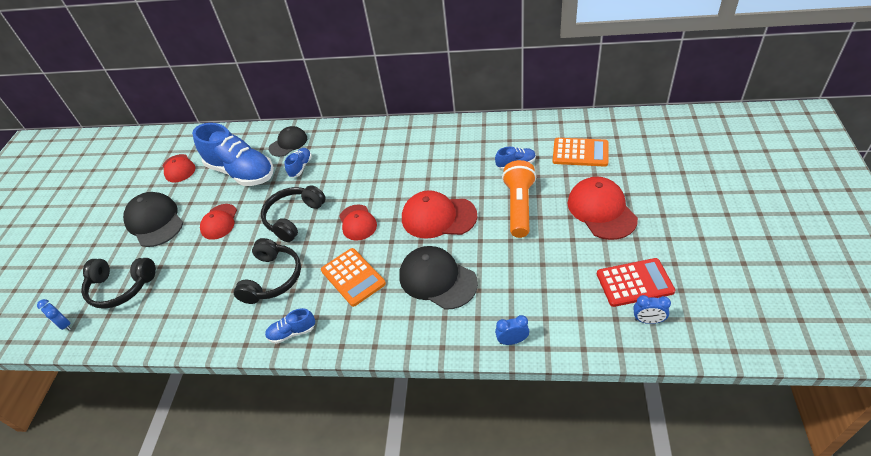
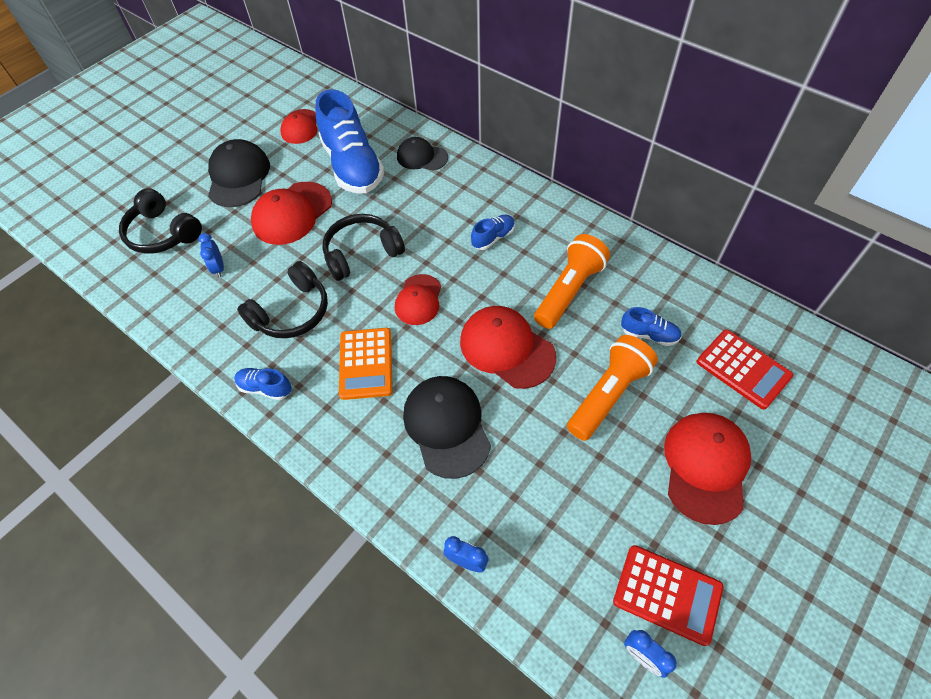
camera: 30 degrees right, 10 degrees up
(65, 325) = (96, 243): blue clock -> blue clock (219, 268)
(219, 222) = (292, 213): red cap -> red cap, size x1.57
(288, 143) = (422, 157): black cap -> black cap turned 150 degrees counterclockwise
(300, 167) = (412, 194): blue shoe -> blue shoe (493, 238)
(449, 167) = (568, 290): none -> orange flashlight
(580, 153) = (743, 369): orange calculator -> red calculator

